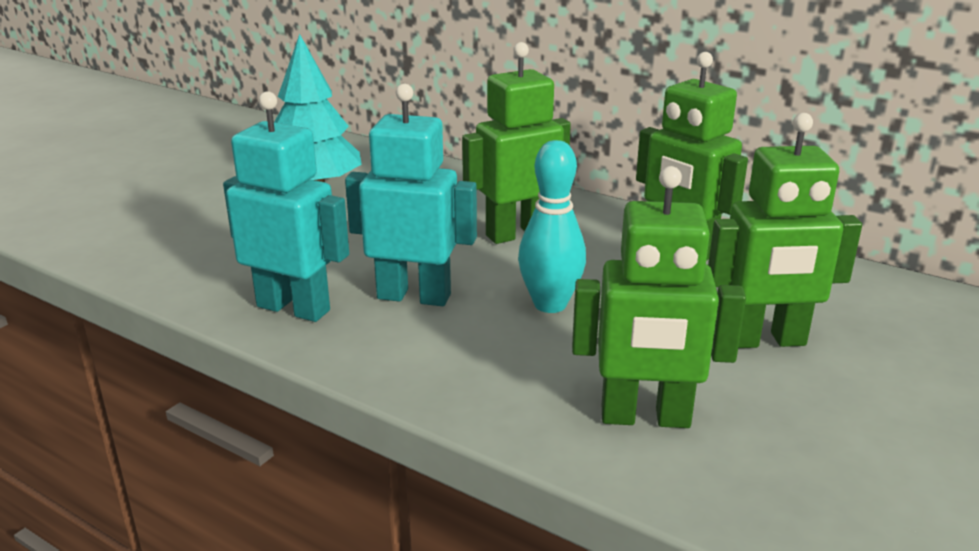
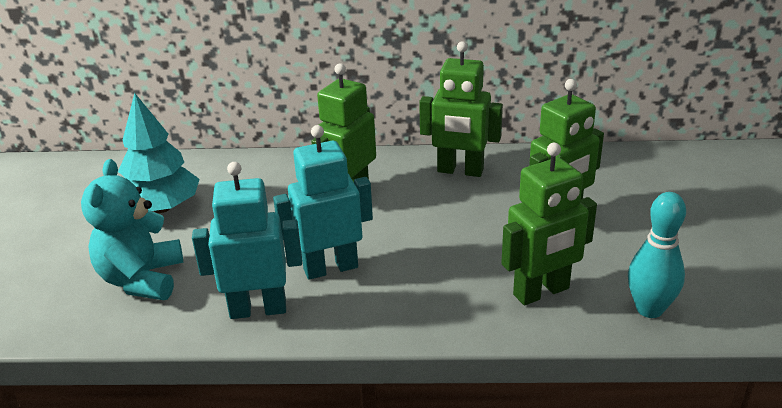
camera: 30 degrees left, 5 degrees up
(222, 242) = (142, 279): none -> turquoise teddy bear
(550, 304) = (421, 240): turquoise bowling pin -> turquoise bowling pin (649, 309)

